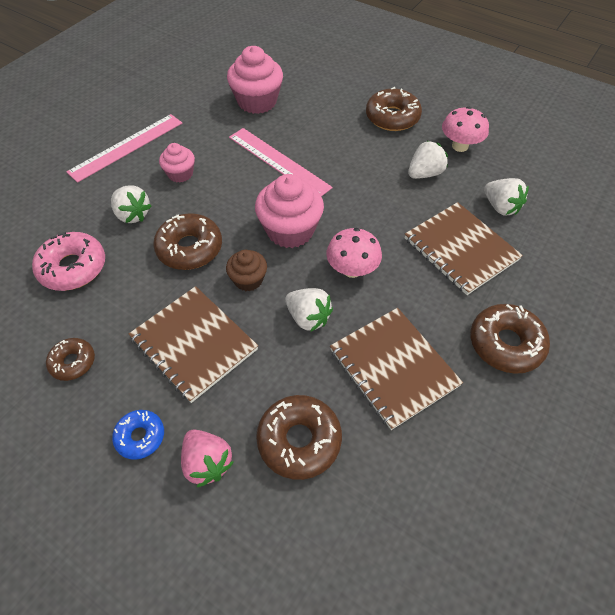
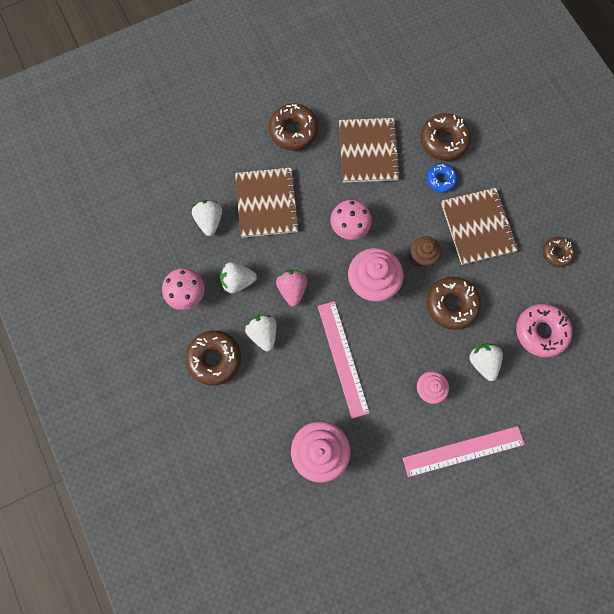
camera: 150 degrees left, 20 degrees up
(140, 436) = (528, 186): blue donut -> blue donut (440, 180)
(207, 463) = (497, 154): pink strawberry -> pink strawberry (292, 289)
(308, 318) = (398, 208): white strawberry -> white strawberry (263, 333)

